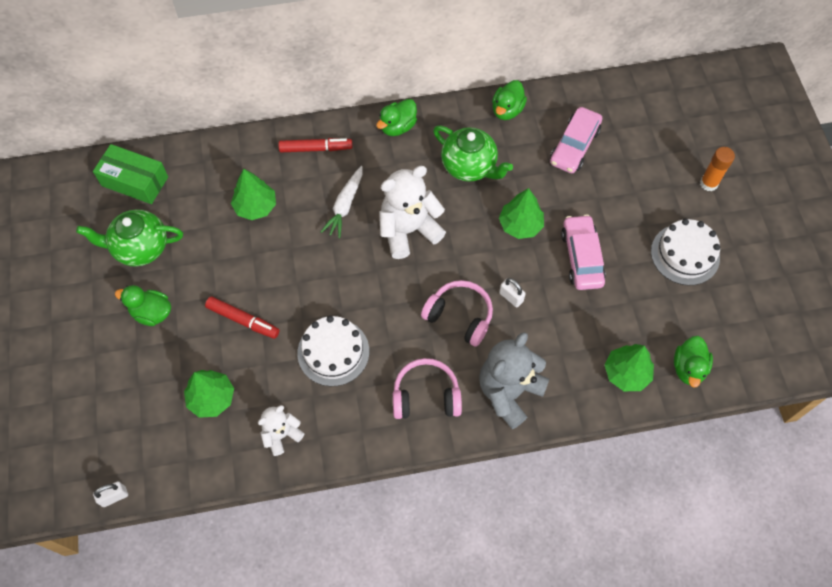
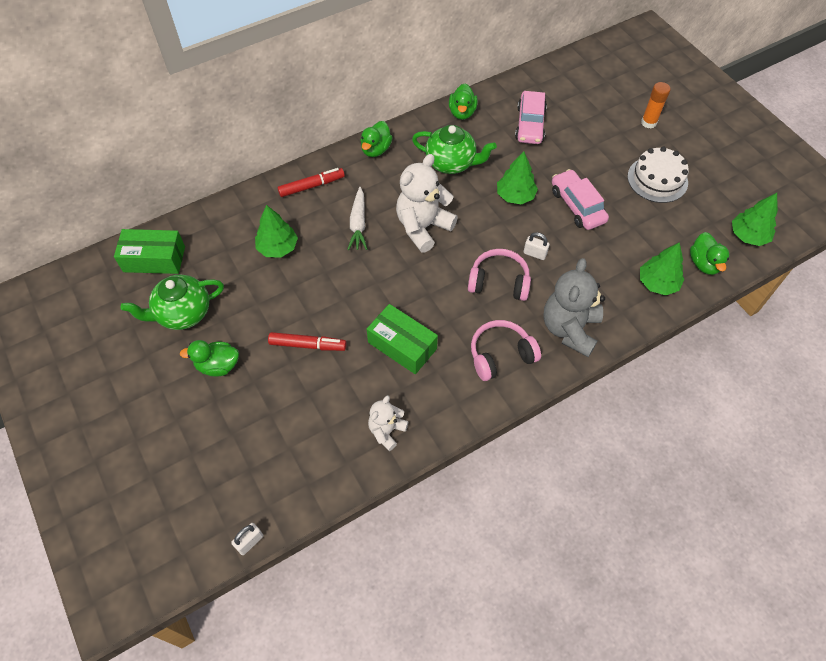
camera: 20 degrees left, 5 degrees down
(212, 398) = (307, 421): green tree -> green tree (748, 236)
(333, 352) = (402, 345): white cake -> green box

